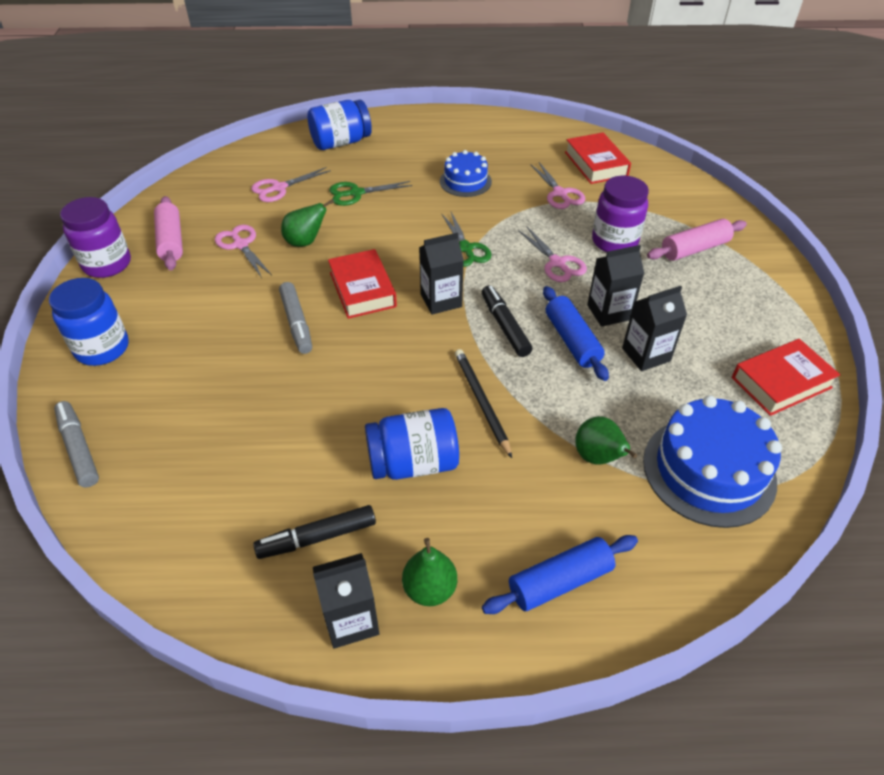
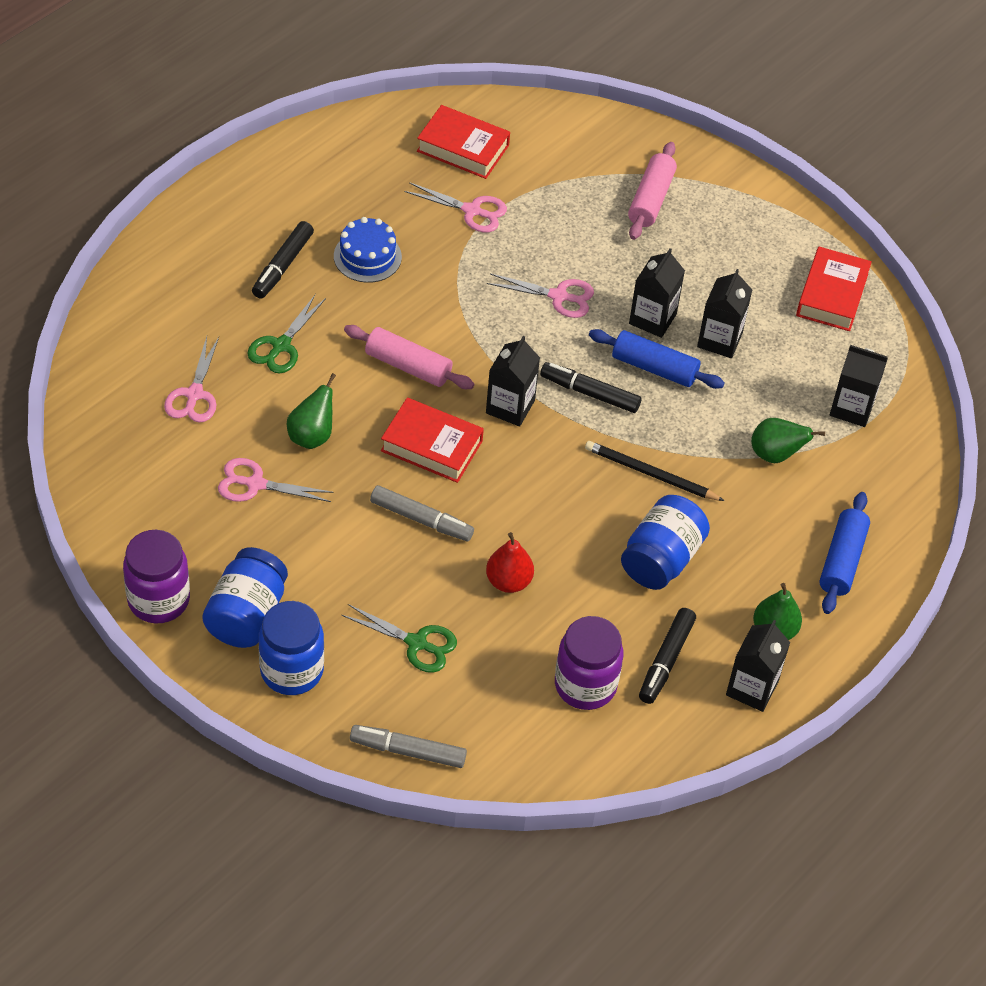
camera: 50 degrees left, 5 degrees up
(171, 241) = (181, 530): pink rolling pin -> pink rolling pin (408, 366)
(293, 396) = (508, 581): none -> red pear
(341, 142) = (173, 291): blue jar -> blue jar (246, 615)
(412, 161) = (282, 266): none -> black marker
(465, 248) = (464, 337): green scissors -> green scissors (416, 643)
(614, 242) = (579, 237): purple jar -> purple jar (585, 685)
(709, 470) = (852, 408): blue cake -> black carton

